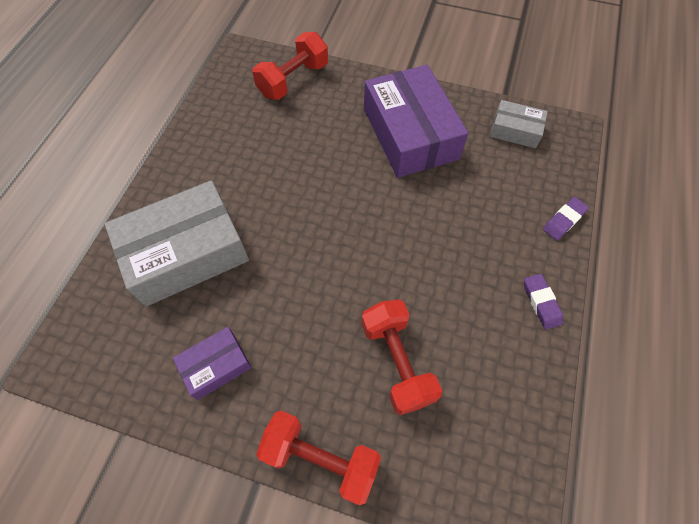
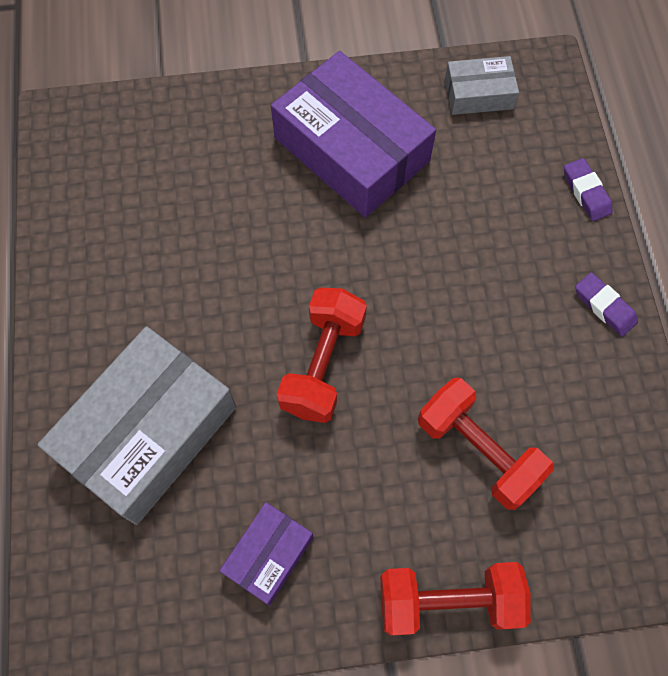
camera: 25 degrees left, 5 degrees up
(293, 80) = (157, 131): red dumbbell -> red dumbbell (323, 364)
(563, 220) = (586, 192): purple eraser -> purple eraser turned 45 degrees counterclockwise

